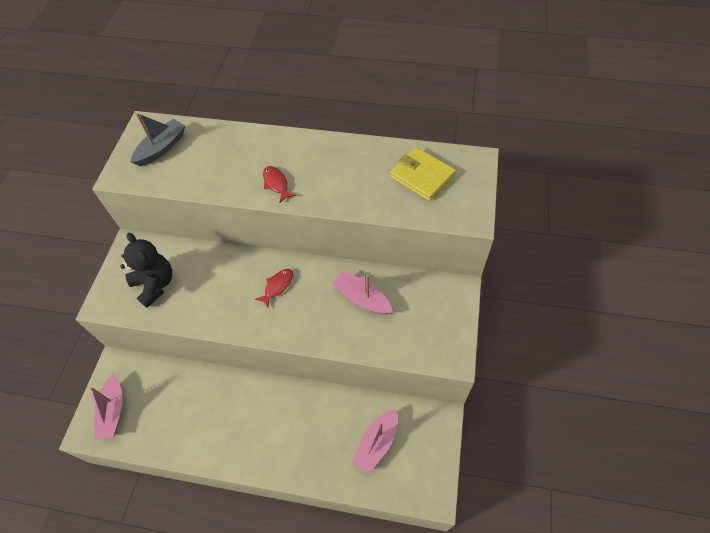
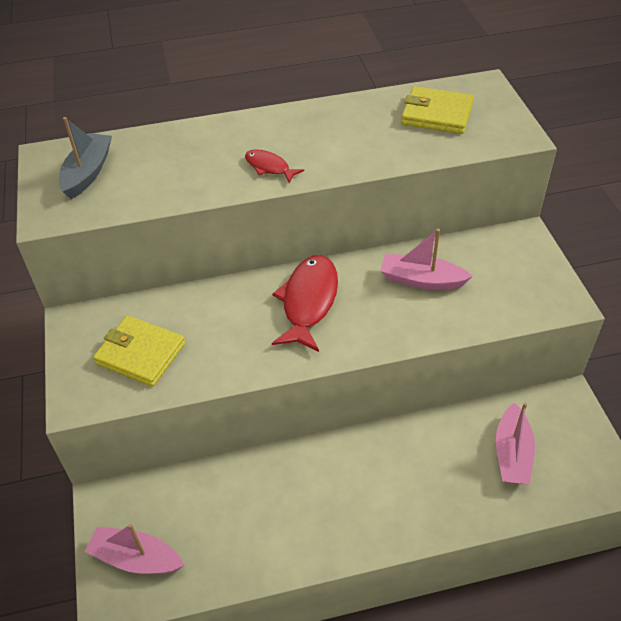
camera: 25 degrees left, 10 degrees down
(113, 411) = (136, 558): pink boat -> pink boat turned 135 degrees clockwise
(155, 284) = (140, 353): black teddy bear -> yellow wallet
(277, 286) = (308, 302): red fish -> red fish, size x1.91

